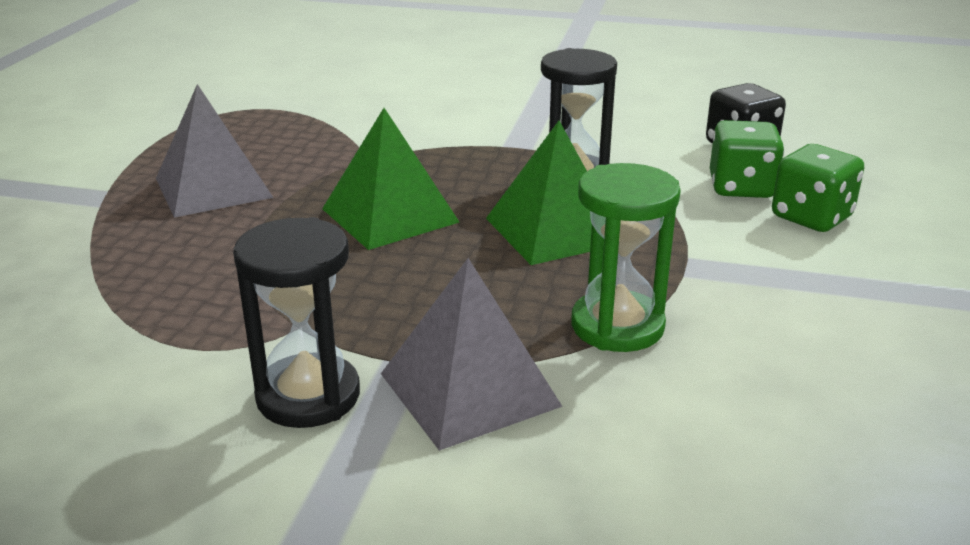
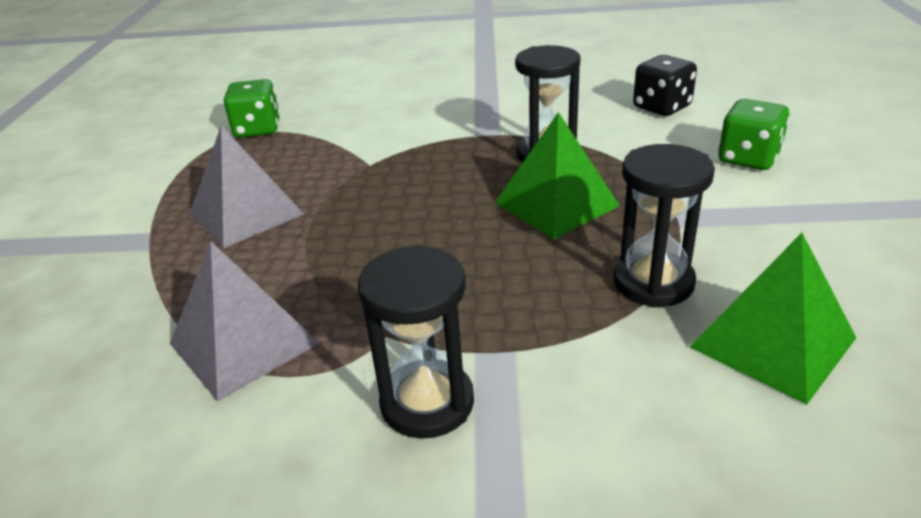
camera: 10 degrees left, 5 degrees up
(390, 215) = (413, 213): green pyramid -> green pyramid (772, 342)
(469, 389) = (564, 367): grey pyramid -> grey pyramid (244, 343)
(617, 326) = (653, 282): green hourglass -> black hourglass
(741, 188) = (681, 142): green dice -> green dice (258, 129)

